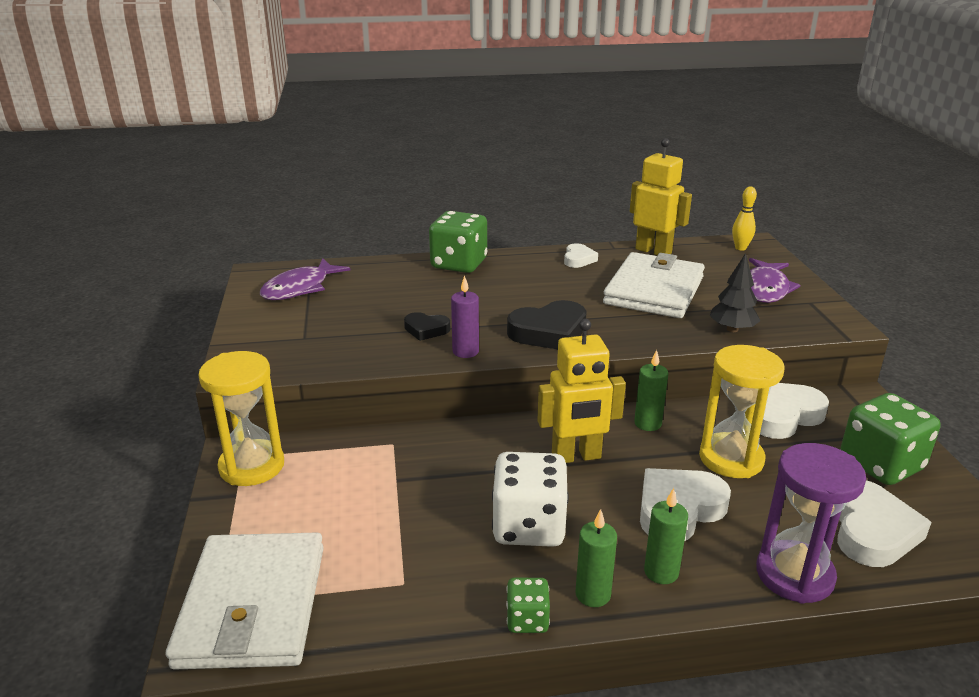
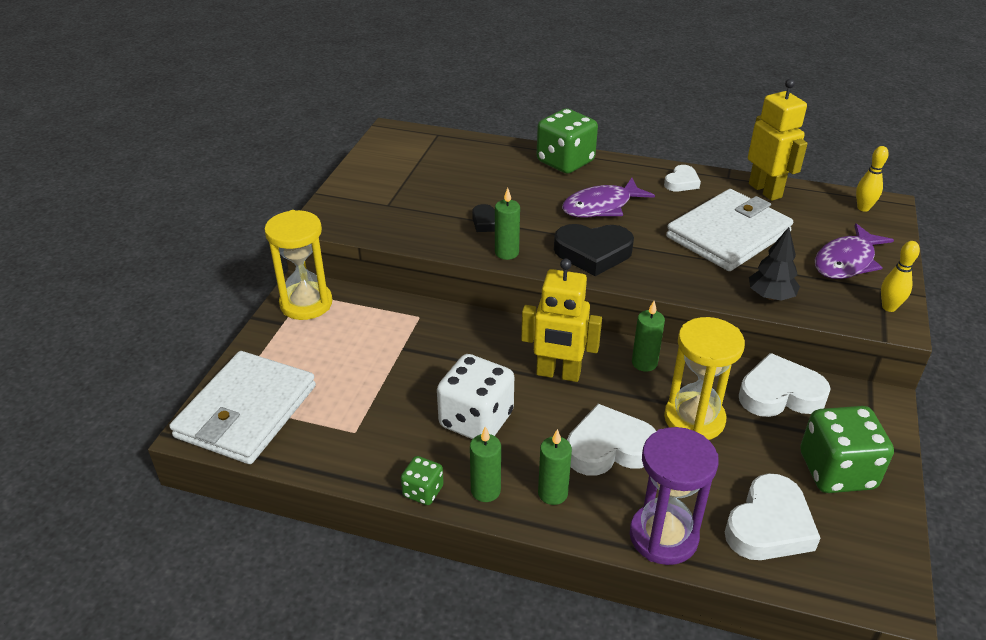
camera: 25 degrees right, 10 degrees up
(300, 288) = (414, 155): purple fish -> purple fish (601, 206)
(465, 351) = (506, 253): purple candle -> green candle
(828, 314) = (889, 307): none -> yellow bowling pin

